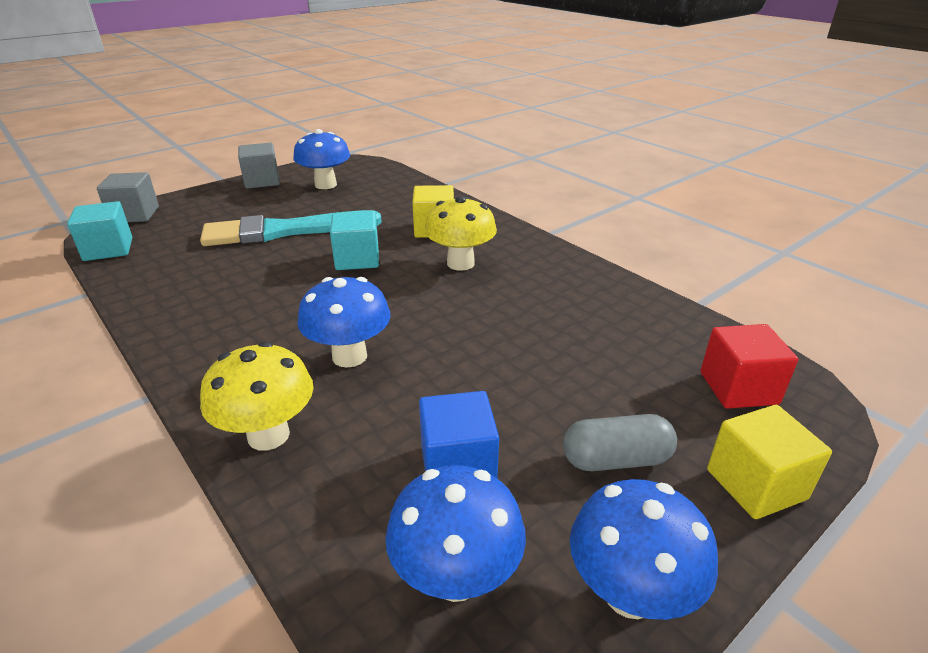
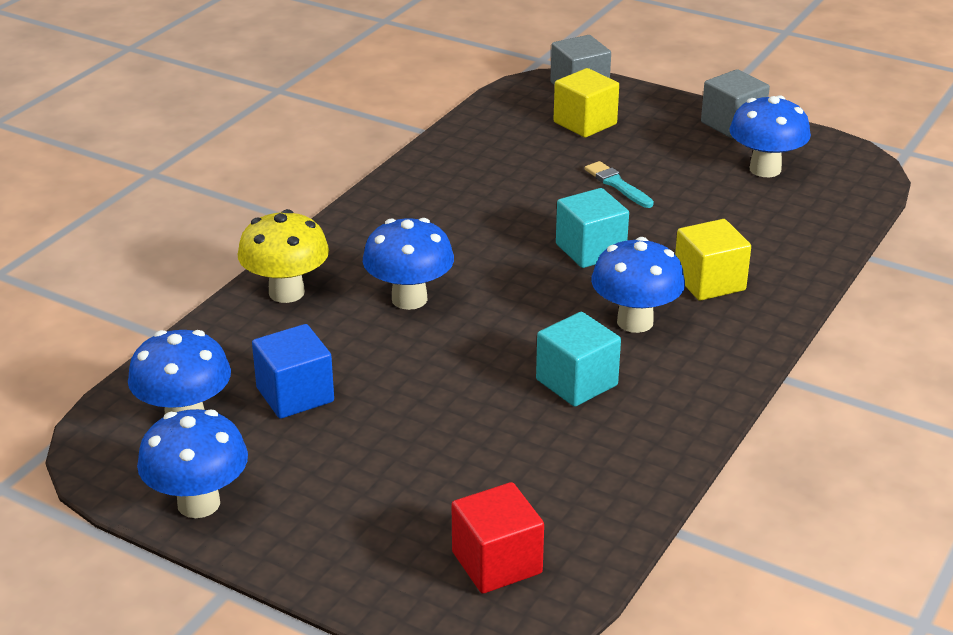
camera: 70 degrees right, 0 degrees up
(108, 249) = (500, 106): turquoise cube -> turquoise cube (576, 382)
(284, 231) = (617, 184): turquoise brush -> turquoise brush, size x0.43
(460, 263) = (635, 322): yellow mushroom -> blue mushroom
(615, 459) = (341, 482): grey capsule -> none
(756, 484) = (346, 573): yellow cube -> yellow cube (585, 123)

